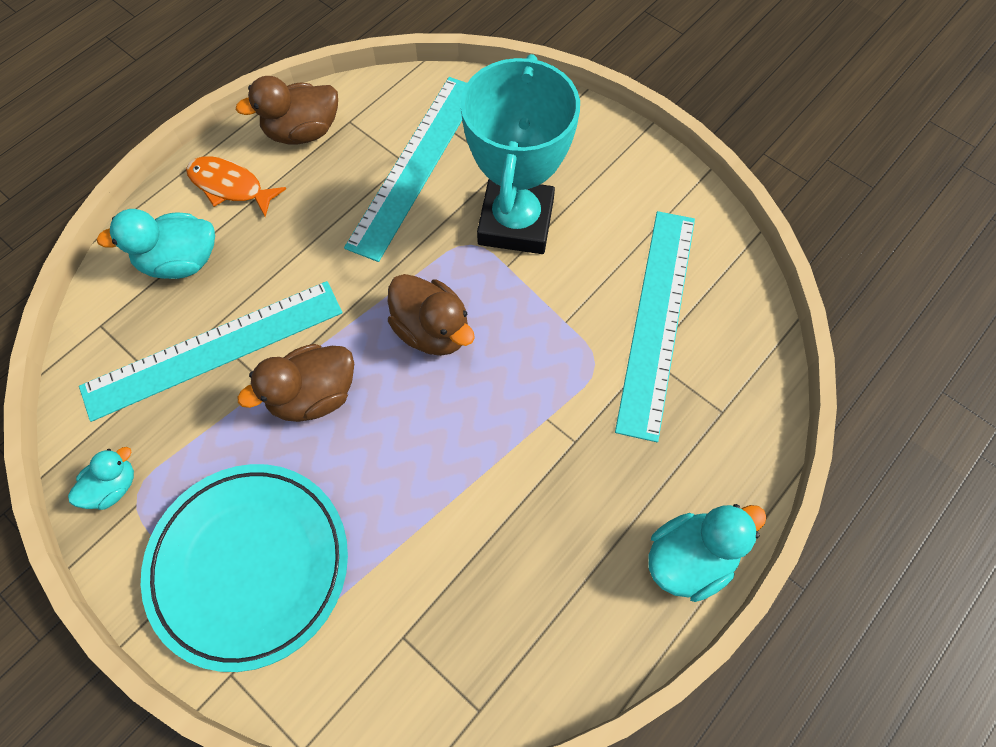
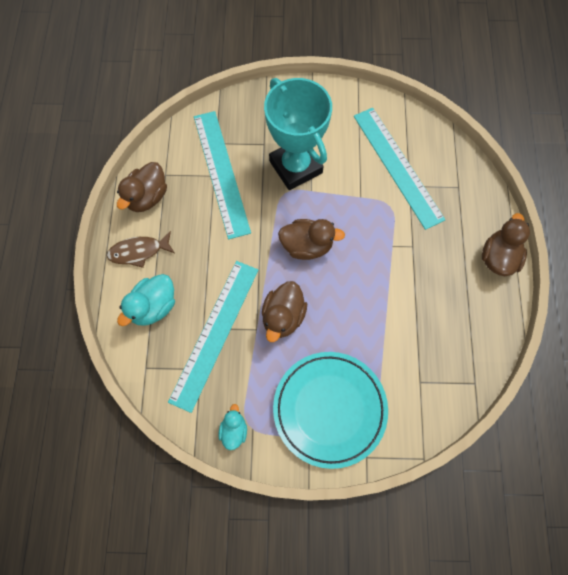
camera: 40 degrees left, 5 degrees up
(230, 186) = (138, 252): orange fish -> brown fish
(690, 558) = (498, 257): turquoise duck -> brown duck

